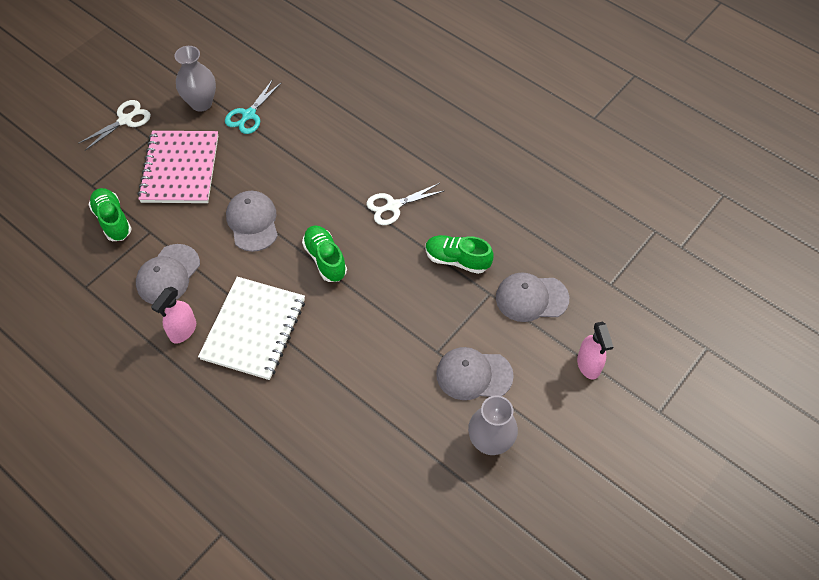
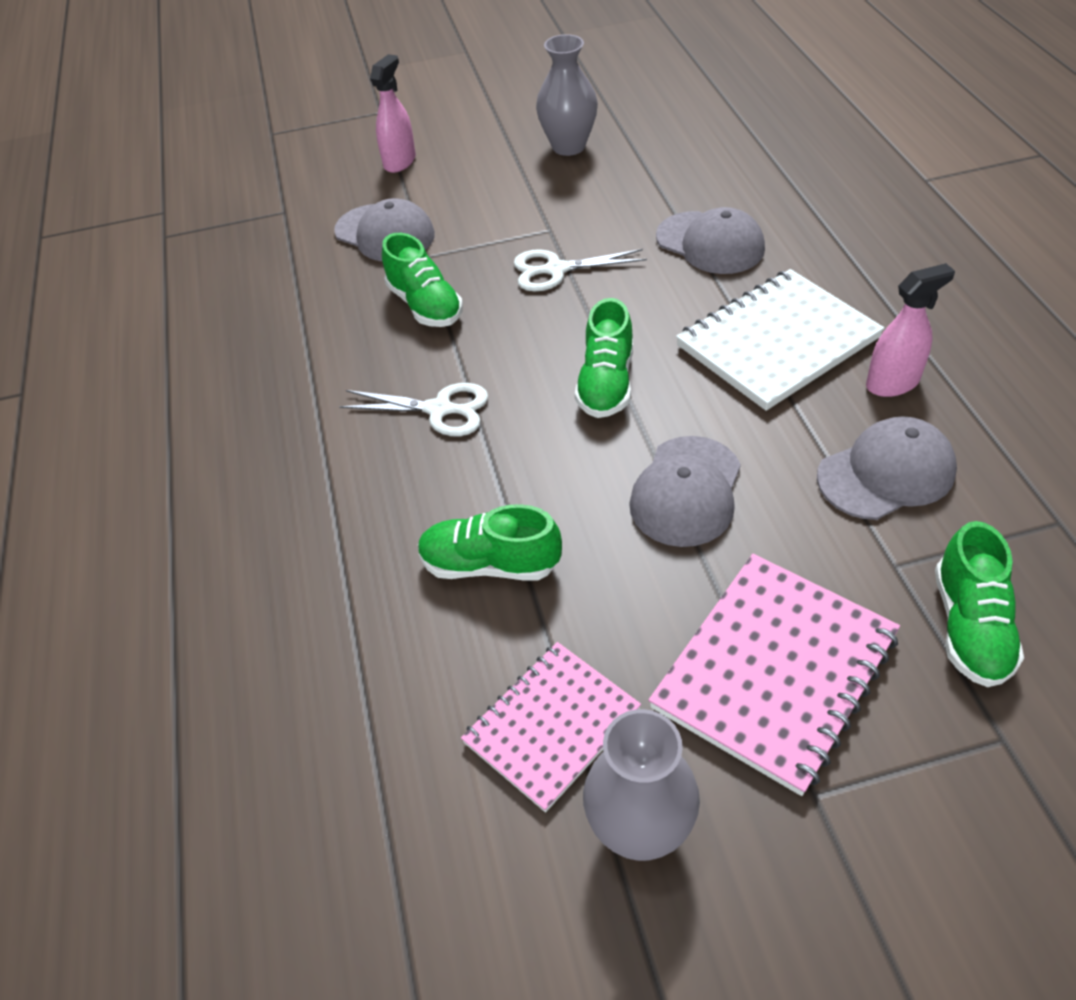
camera: 140 degrees left, 10 degrees down
(125, 120) = (861, 895): white scissors -> white scissors (555, 270)
(248, 115) = (551, 726): turquoise scissors -> pink notebook
(312, 153) = (490, 564): none -> green shoe
(473, 375) = (529, 197): grey cap -> grey cap (710, 243)

